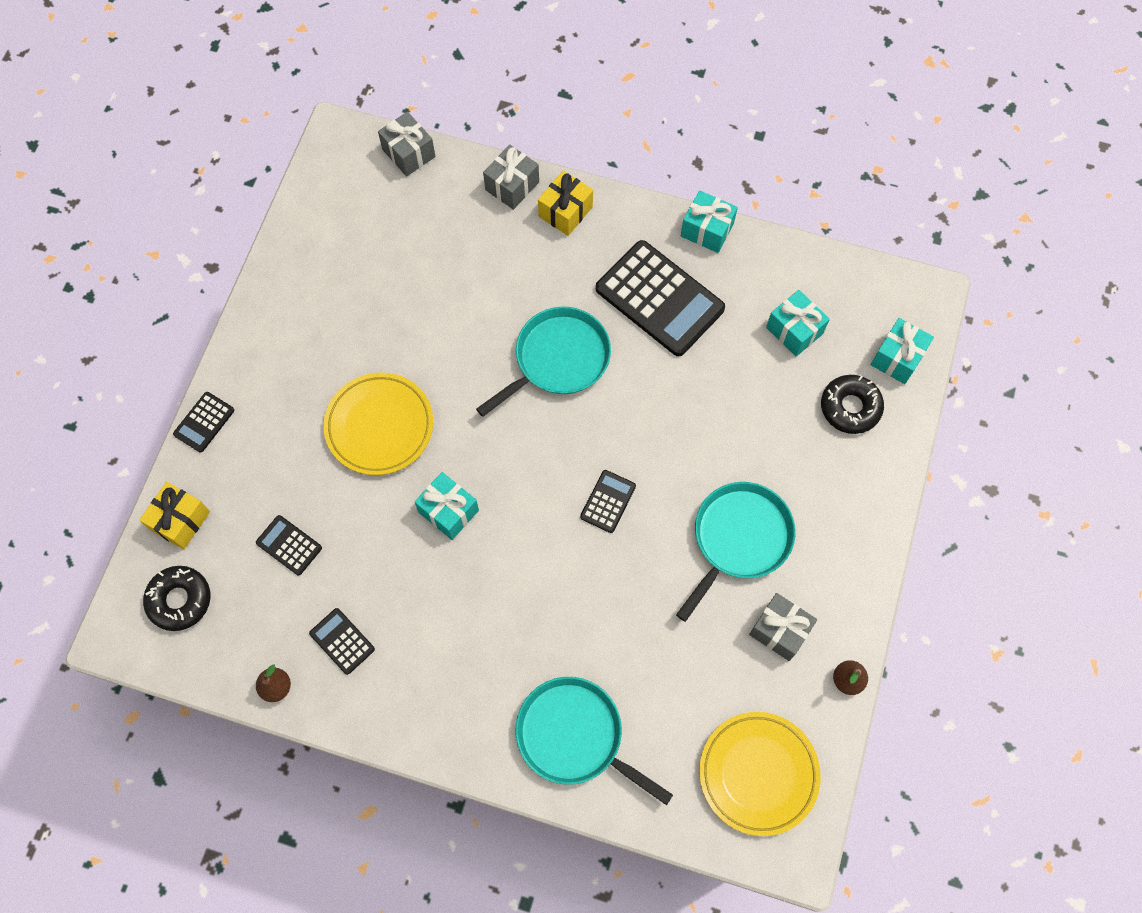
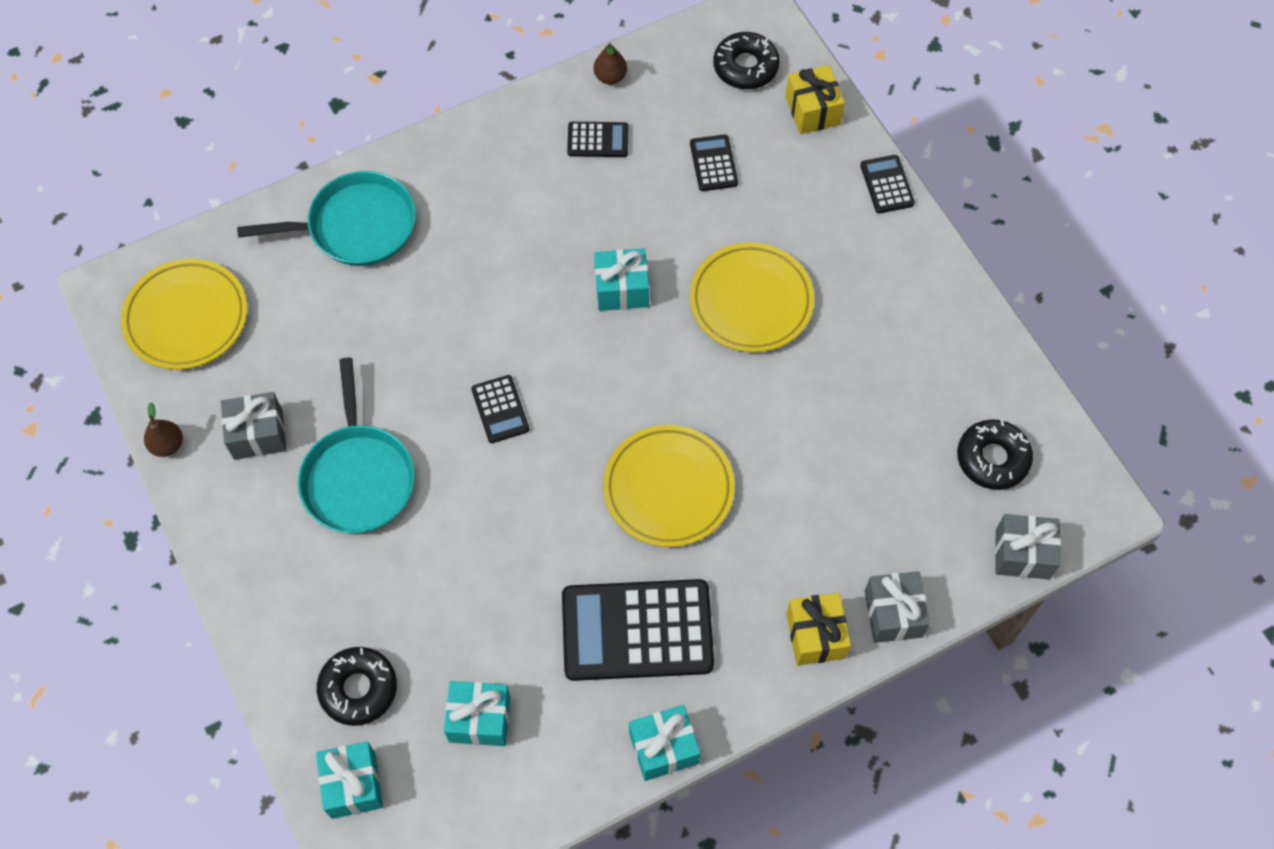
camera: 135 degrees right, 5 degrees down
(289, 545) = (713, 163): black calculator -> black calculator turned 90 degrees counterclockwise
(360, 211) = (992, 459): none -> black donut
(558, 359) = (668, 489): turquoise pan -> yellow plate

